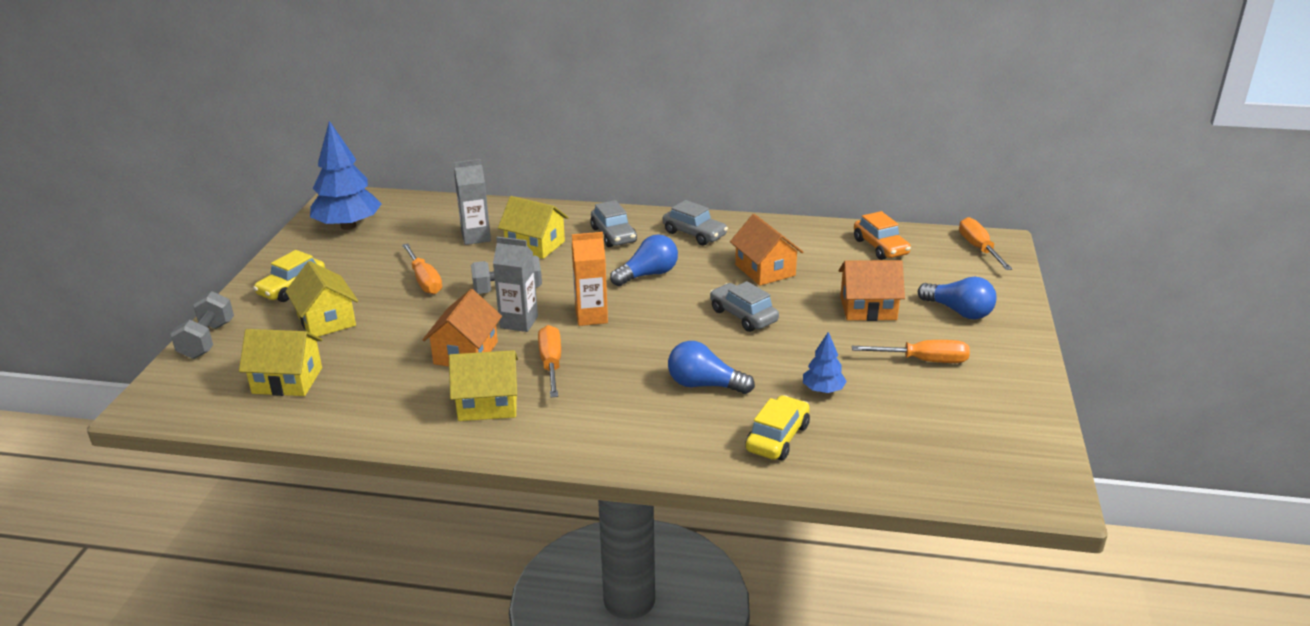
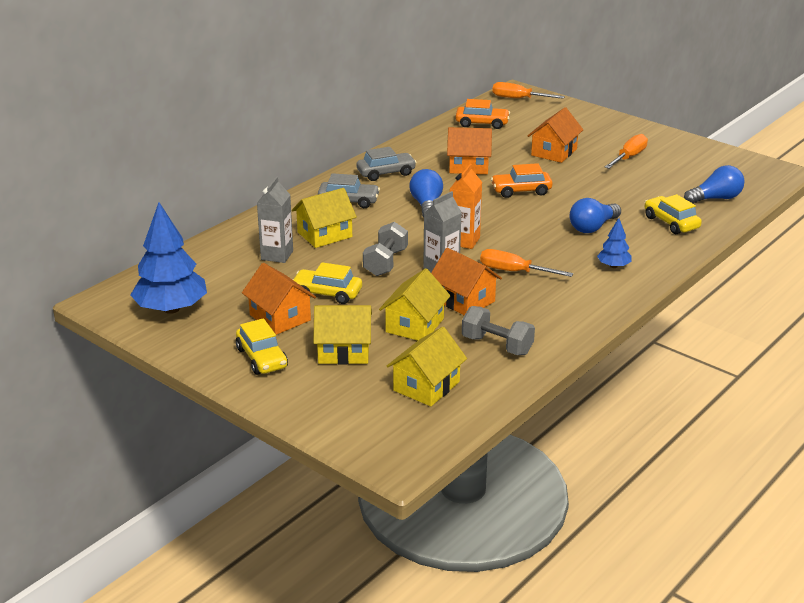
camera: 60 degrees left, 0 degrees up
(207, 340) = (312, 417): grey dumbbell -> grey dumbbell (497, 345)
(366, 273) = (280, 317): none -> orange house
(424, 281) = (327, 293): orange screwdriver -> yellow car
(488, 404) = (544, 307): yellow house -> yellow house (414, 325)
(743, 316) = (521, 191): grey car -> orange car
(823, 390) = (633, 194): blue tree -> blue tree (613, 266)
(958, 311) = (585, 130): blue light bulb -> blue light bulb (715, 198)

